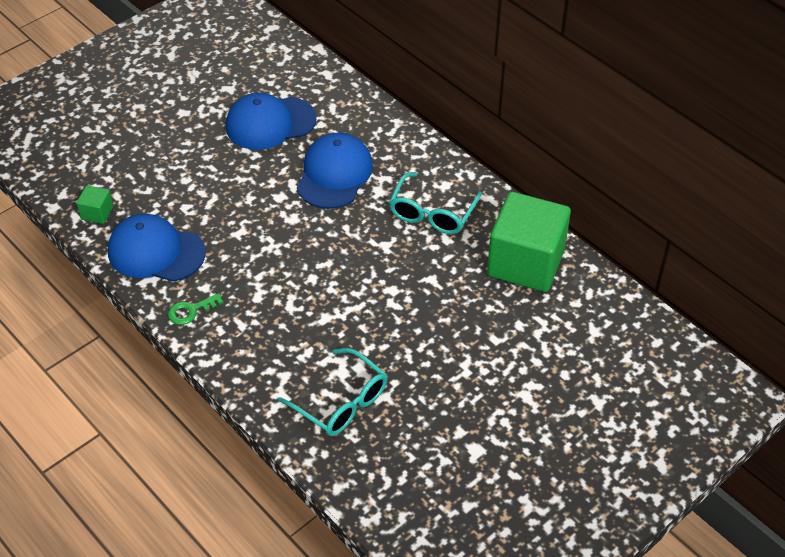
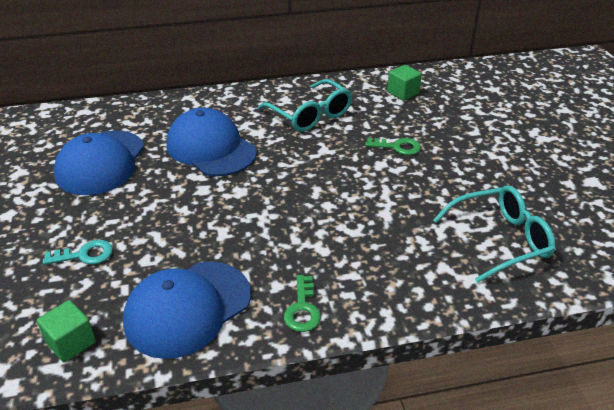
camera: 60 degrees left, 10 degrees down
(171, 174) = (85, 255): none -> turquoise key
(426, 292) = (397, 147): none -> green key
(525, 263) = (403, 93): green cube -> green cube, size x0.41

